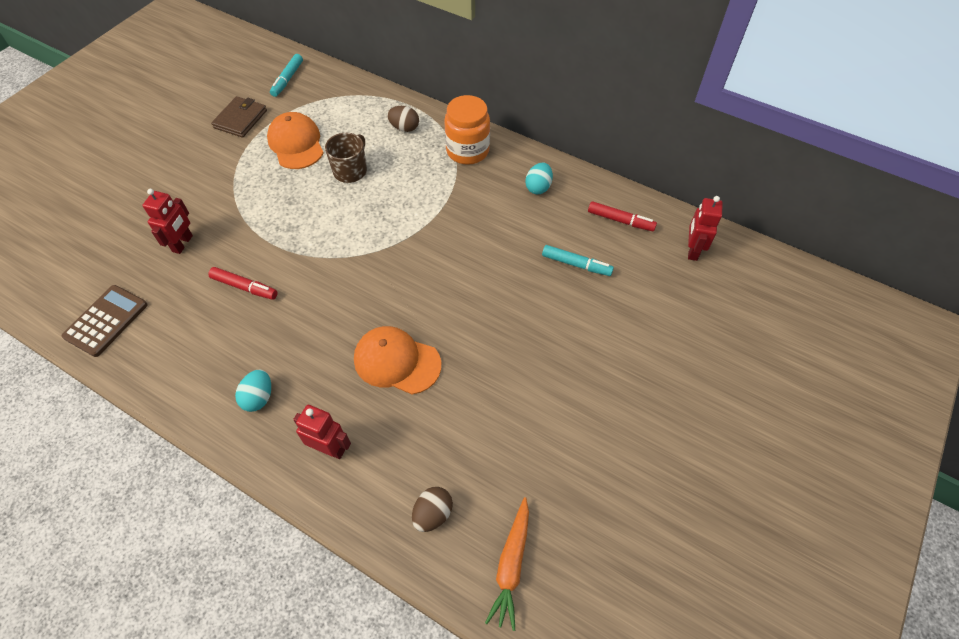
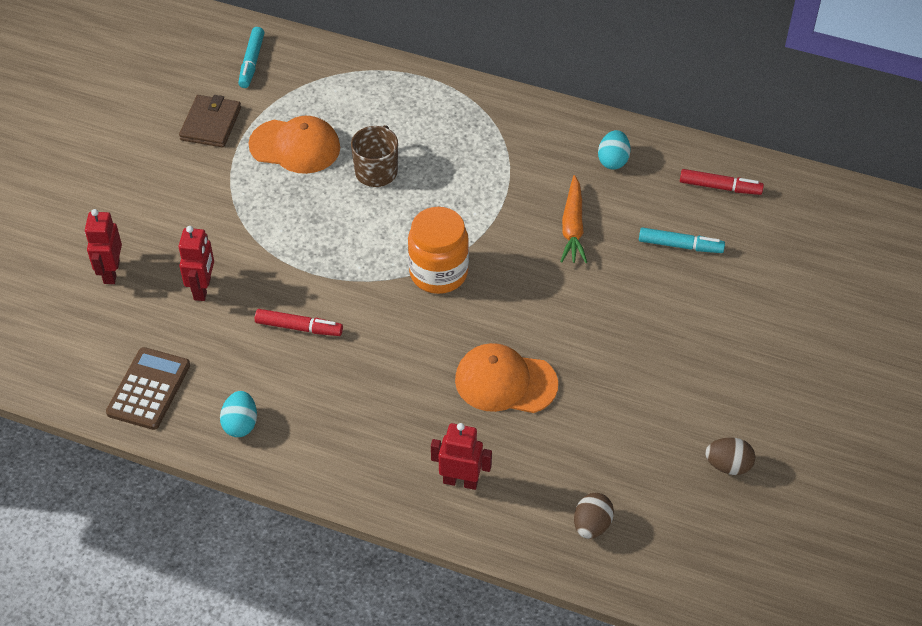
camera: 10 degrees left, 5 degrees down
(259, 397) = (362, 443): turquoise egg -> turquoise egg (240, 424)
(296, 144) = (295, 146): orange cap -> orange cap turned 135 degrees clockwise
(404, 128) = (426, 107): brown egg -> brown egg (728, 465)
(467, 151) = (514, 126): orange jar -> orange jar (438, 273)
(511, 565) = (686, 558): orange carrot -> orange carrot (573, 227)
(692, 250) = (810, 210): red robot -> red robot (111, 272)

